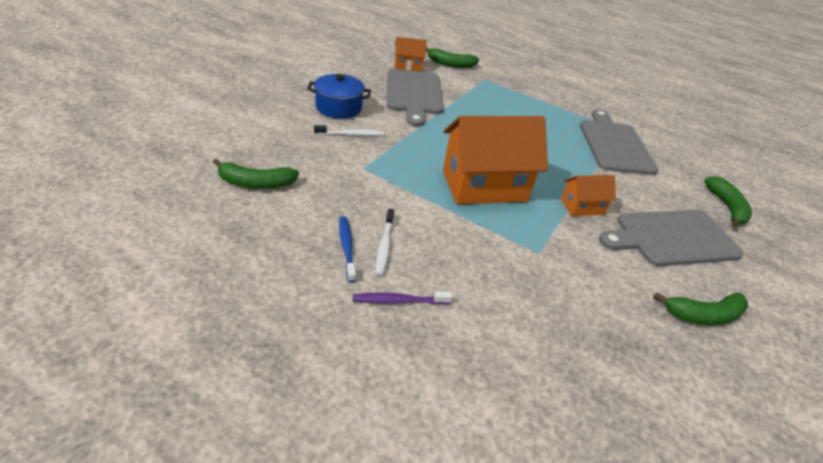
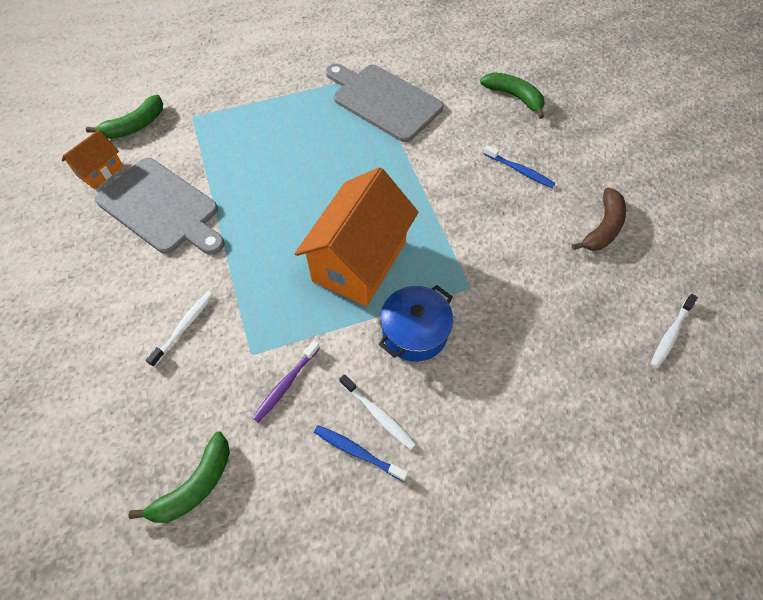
camera: 45 degrees left, 20 degrees up
(338, 107) = (122, 305): blue pot -> blue pot (414, 332)
(399, 301) = (452, 450): purple toothbrush -> purple toothbrush (286, 384)
(582, 206) = (441, 203): orange house -> none
(672, 238) = (520, 170): grey cutting board -> blue toothbrush
(675, 418) = (670, 334): none -> white toothbrush
(703, 315) = (603, 228): green banana -> brown banana

